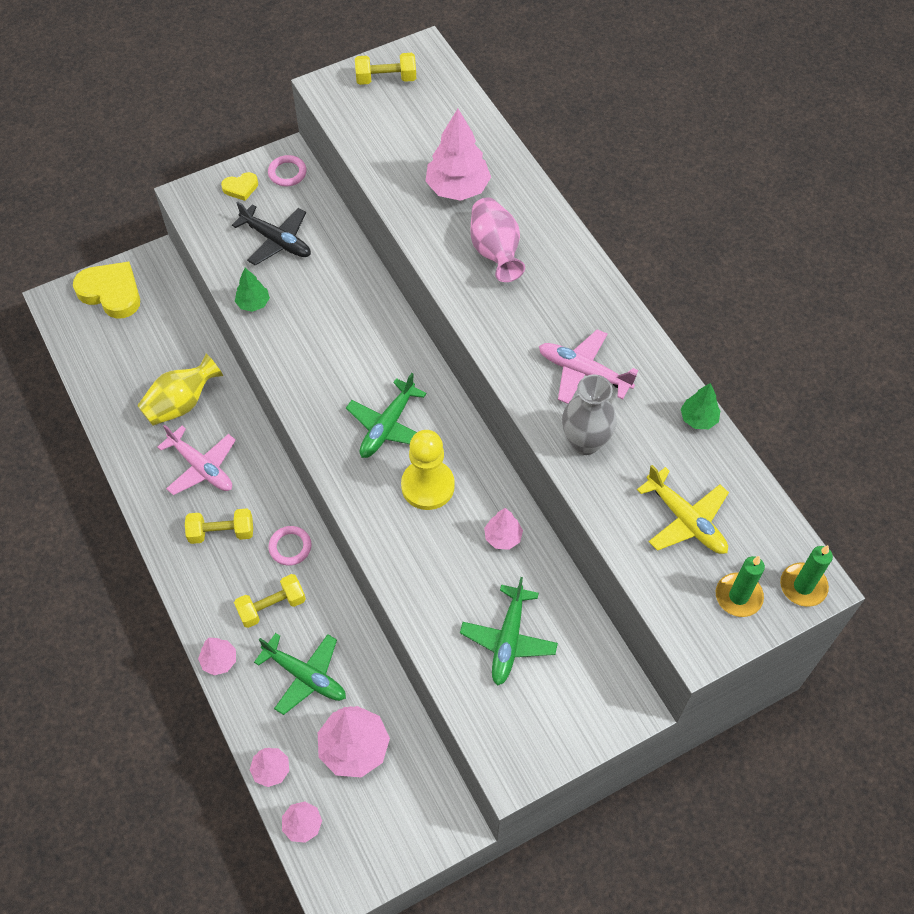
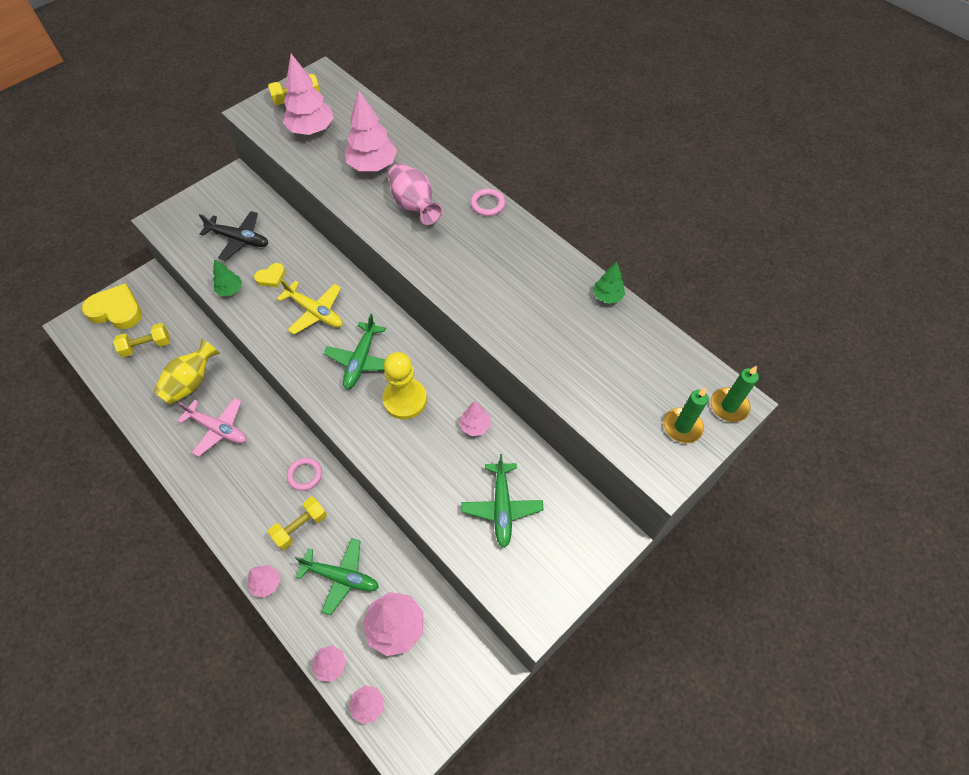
camera: 15 degrees left, 0 degrees up
(221, 532) = (246, 477): yellow dumbbell -> yellow dumbbell (147, 346)
(241, 188) = (201, 206): yellow heart -> yellow heart (271, 277)
(287, 173) = (236, 188): pink ring -> pink ring (487, 204)
(394, 125) = (311, 130): none -> pink tree
(584, 372) = (509, 280): pink plane -> none
(585, 442) = (525, 333): grey vase -> none
(685, 519) = (622, 376): yellow plane -> yellow plane (315, 312)

